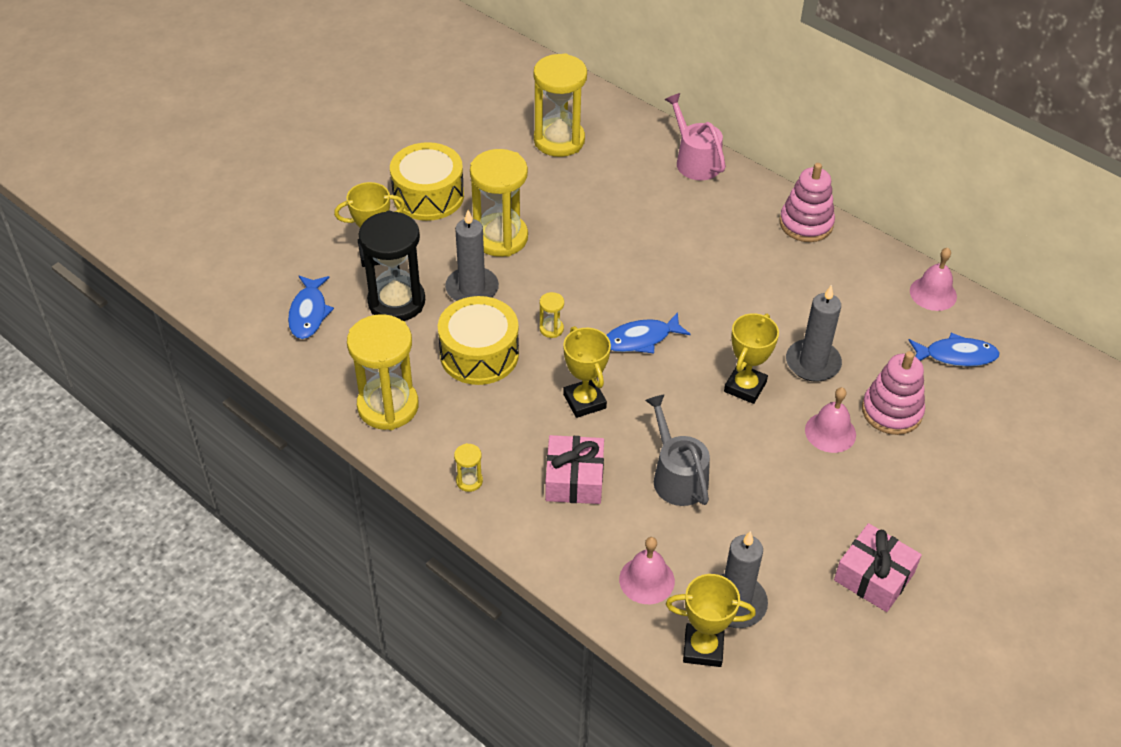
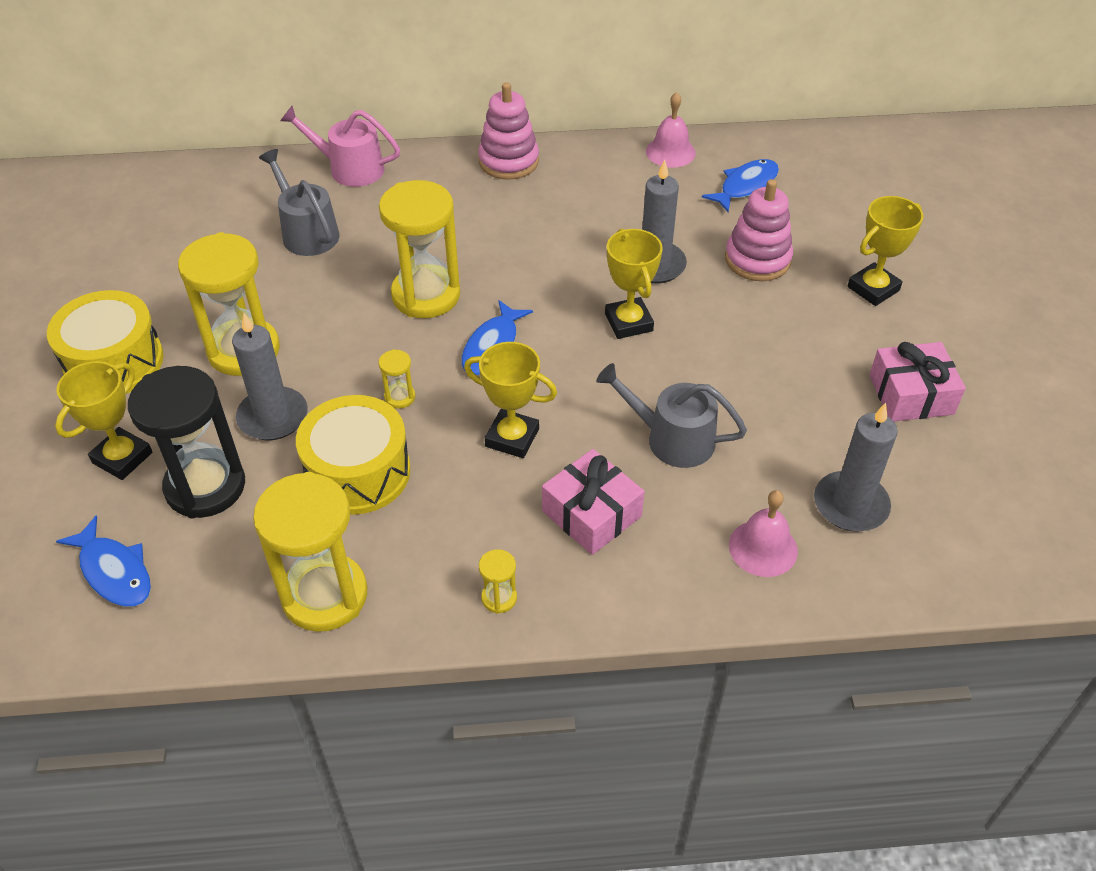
camera: 45 degrees left, 0 degrees up
(559, 140) = (195, 227): yellow hourglass -> yellow hourglass (426, 295)
(619, 187) = (307, 232): none -> grey watering can
(703, 648) = (878, 564): yellow trophy -> yellow trophy (873, 289)
(830, 432) = (737, 309): pink bell -> none

